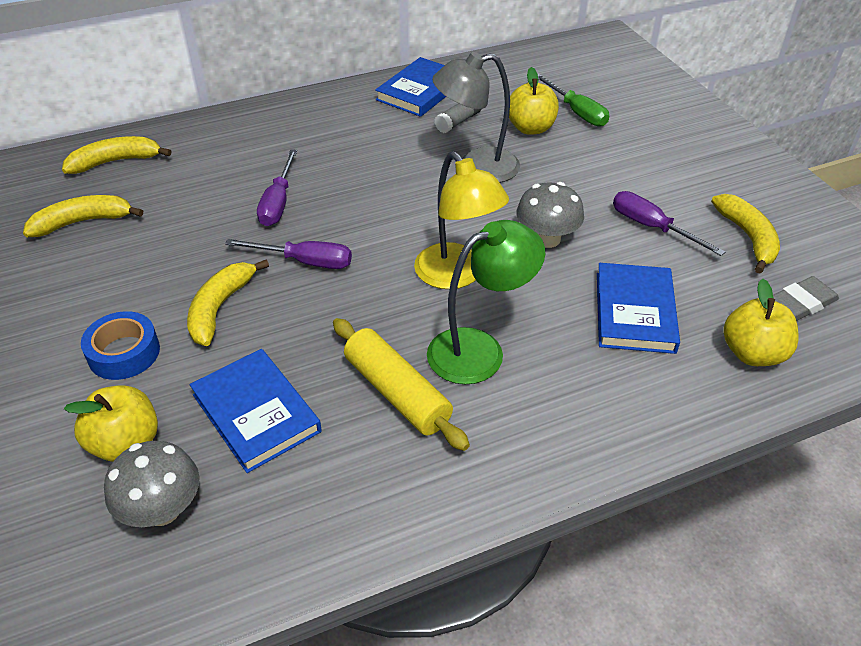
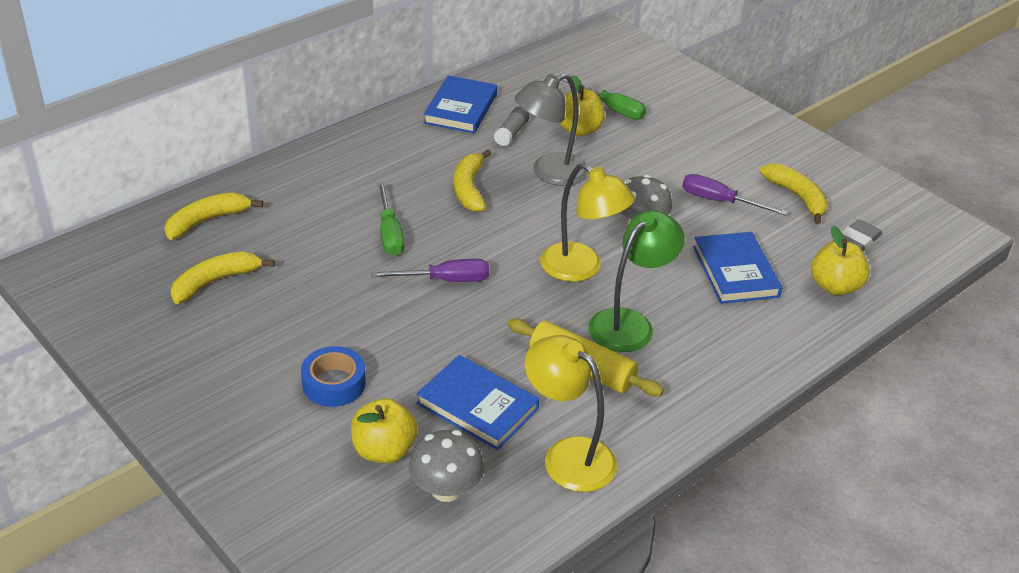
camera: 20 degrees left, 5 degrees down
(220, 308) = (394, 332): yellow banana -> yellow banana (469, 188)
(278, 203) = (389, 233): purple screwdriver -> green screwdriver
(323, 500) = (568, 455): none -> yellow lamp

